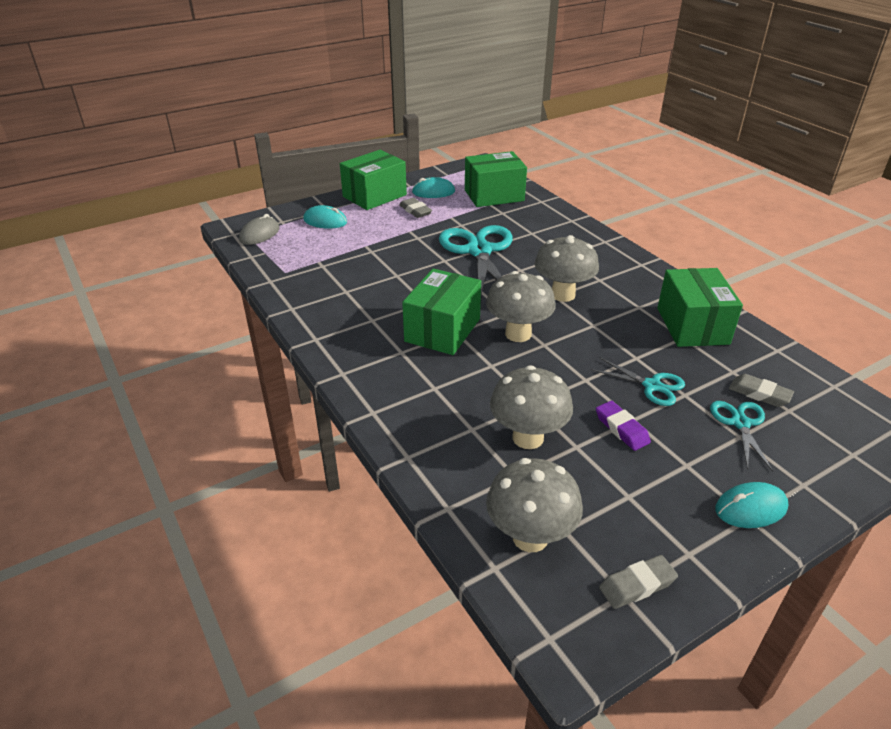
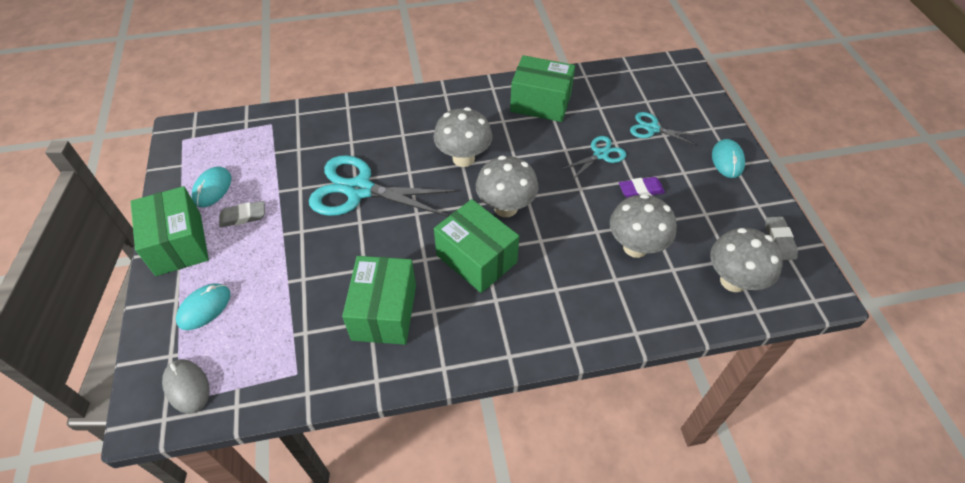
camera: 70 degrees left, 15 degrees up
(494, 195) = (259, 143): green box -> green box (384, 312)
(759, 394) = (627, 106): grey eraser -> none

